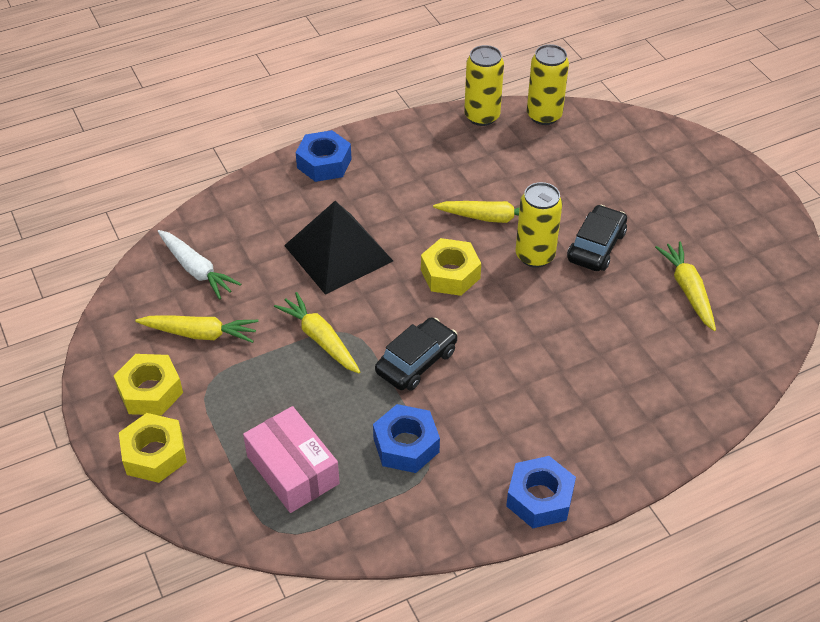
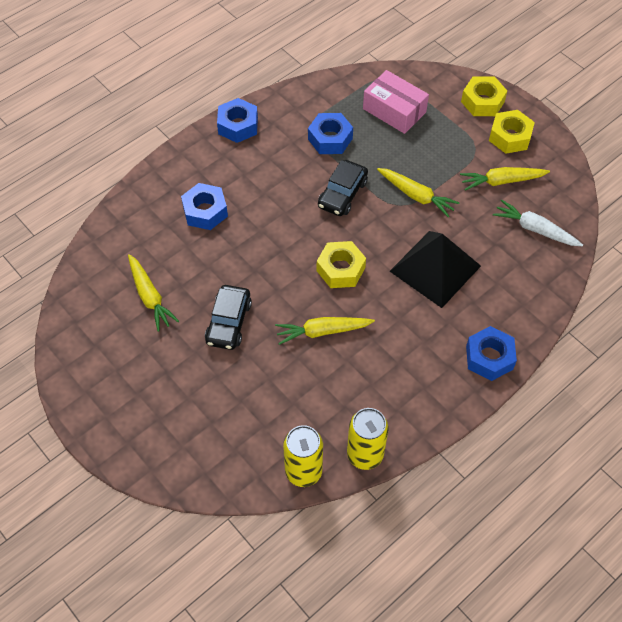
camera: 165 degrees right, 10 degrees up
(535, 256) = (277, 301): yellow can -> none
(608, 377) = (205, 211): none -> blue nut

